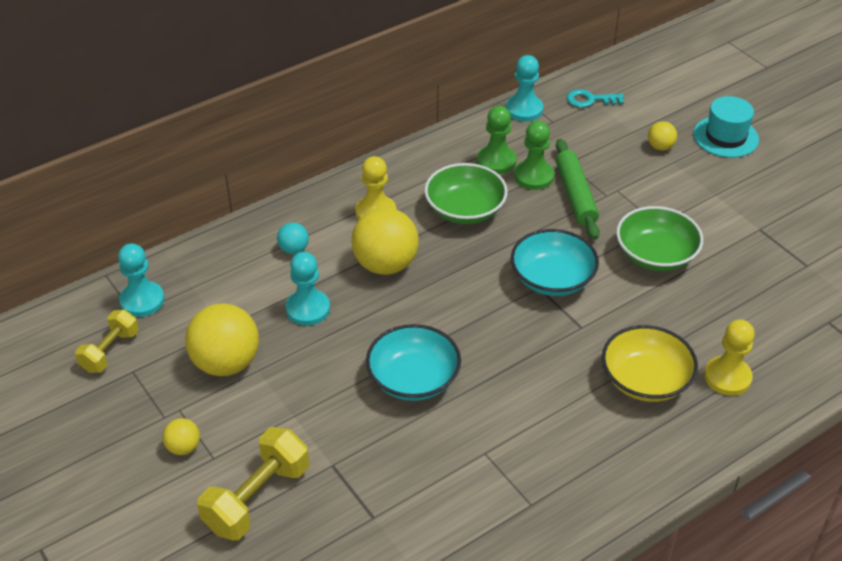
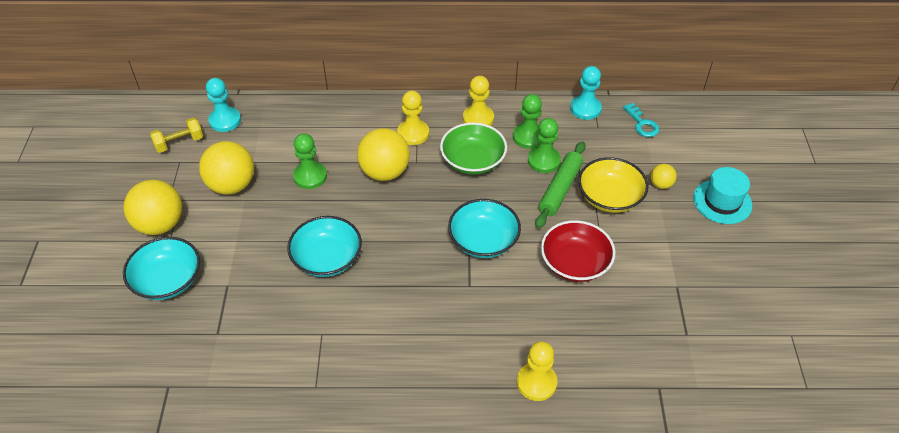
camera: 35 degrees right, 5 degrees up
(183, 447) = (160, 224): yellow ball -> yellow ball, size x2.08
(257, 498) = (167, 280): yellow dumbbell -> turquoise bowl
(294, 249) = (339, 132): turquoise ball -> none
(308, 309) = (310, 176): turquoise pawn -> green pawn
(428, 167) = (478, 118): none -> yellow pawn
(590, 100) = (642, 124): turquoise key -> turquoise key turned 150 degrees counterclockwise
(645, 380) = (475, 349): yellow bowl -> yellow bowl (609, 197)
(655, 255) = (575, 263): green bowl -> red bowl

